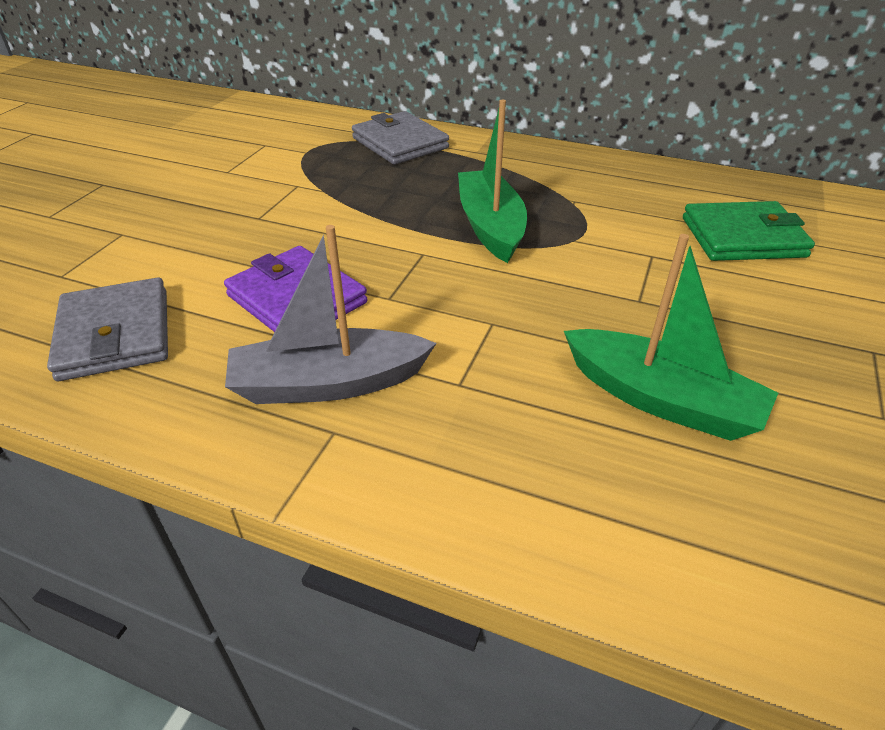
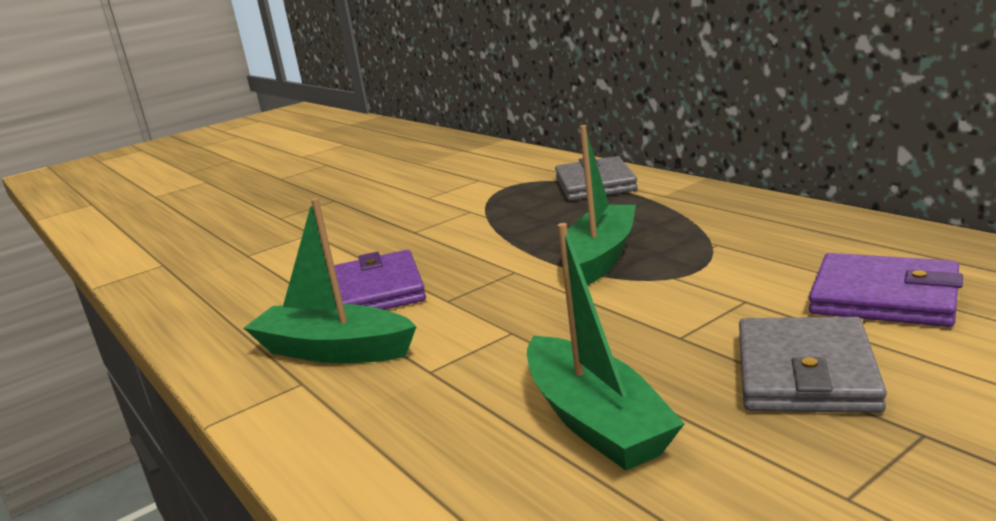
camera: 35 degrees right, 20 degrees down
(115, 334) = (238, 295): grey wallet -> grey wallet (805, 373)
(328, 384) = (333, 350): grey boat -> green boat
(743, 237) = (884, 297): green wallet -> purple wallet

